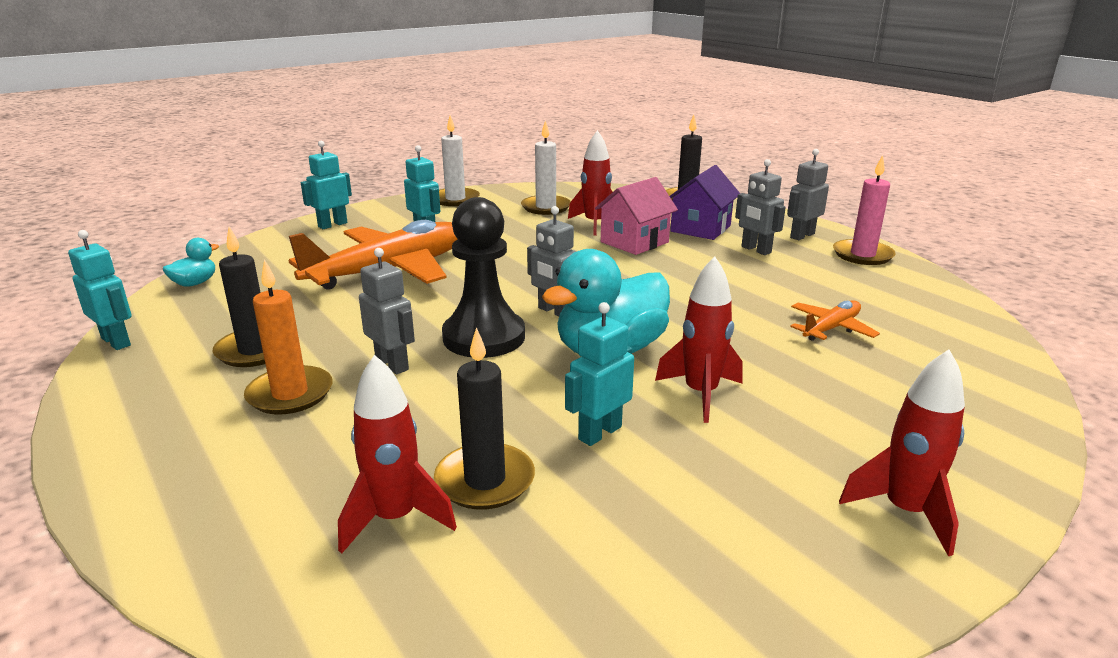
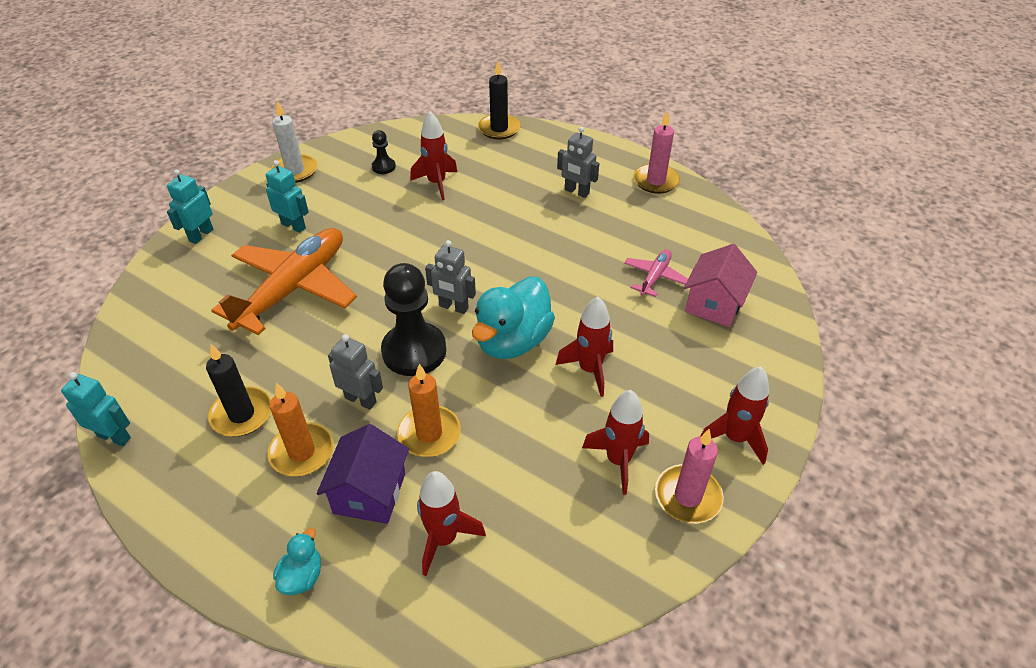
camera: 20 degrees left, 20 degrees up
(195, 283) = (128, 347): turquoise duck -> turquoise duck (302, 576)
(451, 410) = (429, 434): none -> orange candle
(485, 480) = (484, 490): black candle -> none
(546, 207) = (383, 167): white candle -> black pawn
(599, 433) = (538, 426): turquoise robot -> none
(634, 242) = (479, 202): pink house -> pink house (714, 304)
(698, 494) = (618, 460): none -> red rocket
(700, 228) = (525, 171): purple house -> purple house (370, 493)
(797, 564) = (687, 496): none -> pink candle
(802, 236) = (605, 164): grey robot -> none
(831, 328) = (654, 277): orange plane -> pink plane

